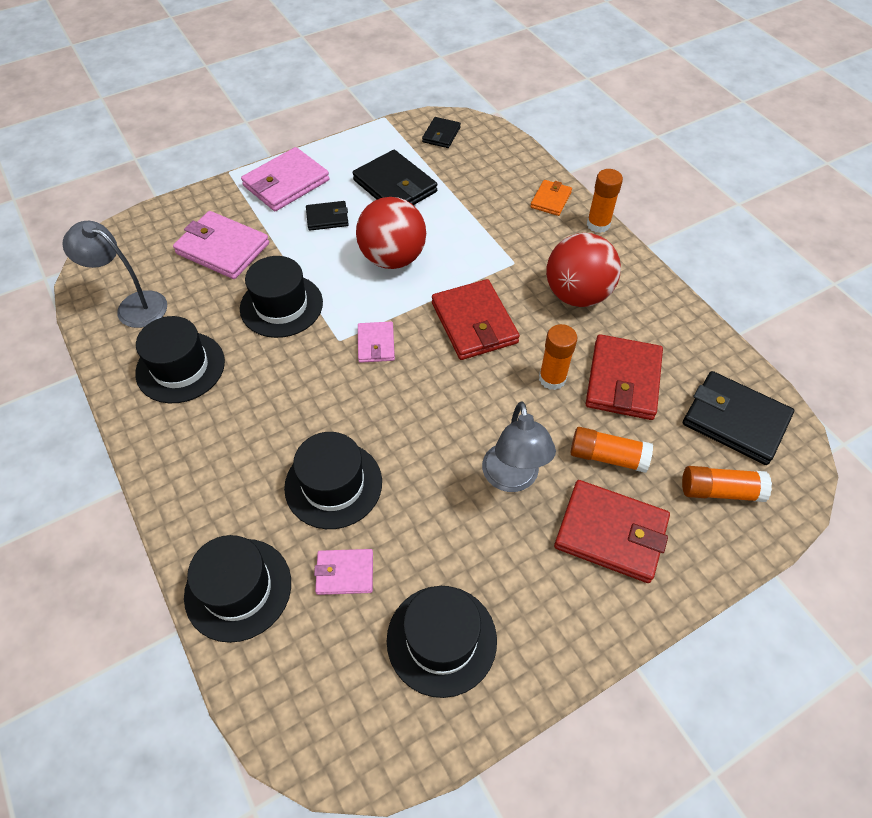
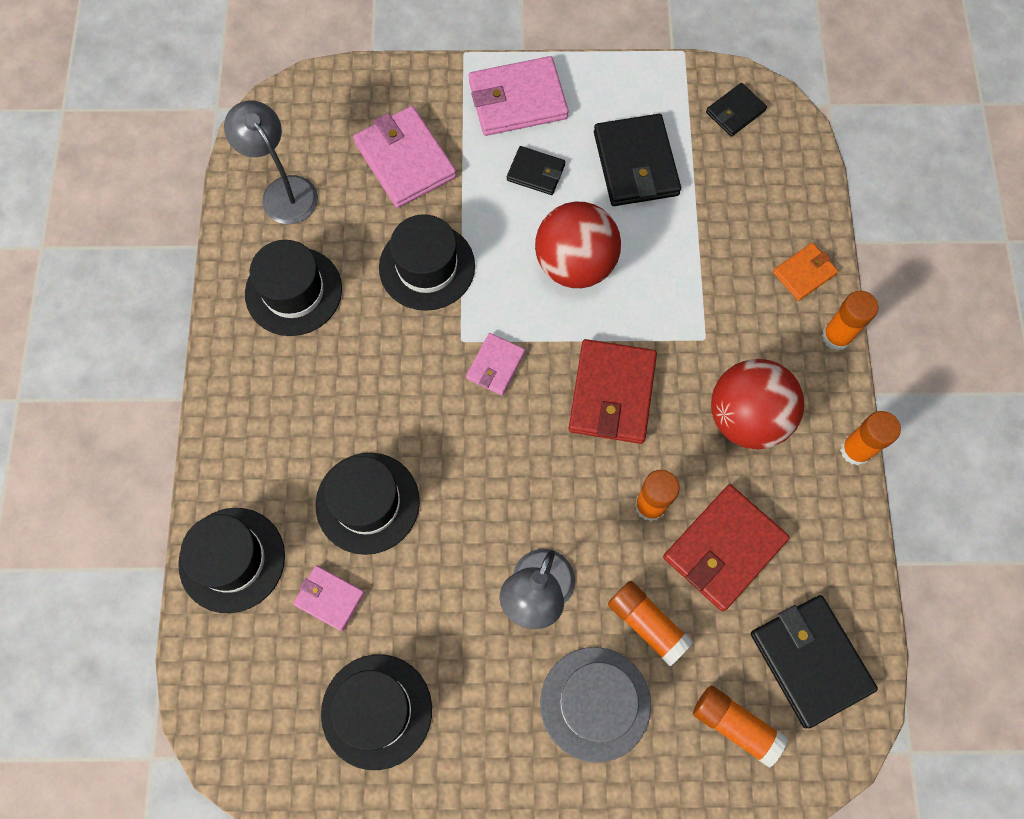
camera: 30 degrees right, 15 degrees up
(610, 533) = (595, 703): red wallet -> grey hat
(661, 281) = (855, 450): none -> orange glue stick

